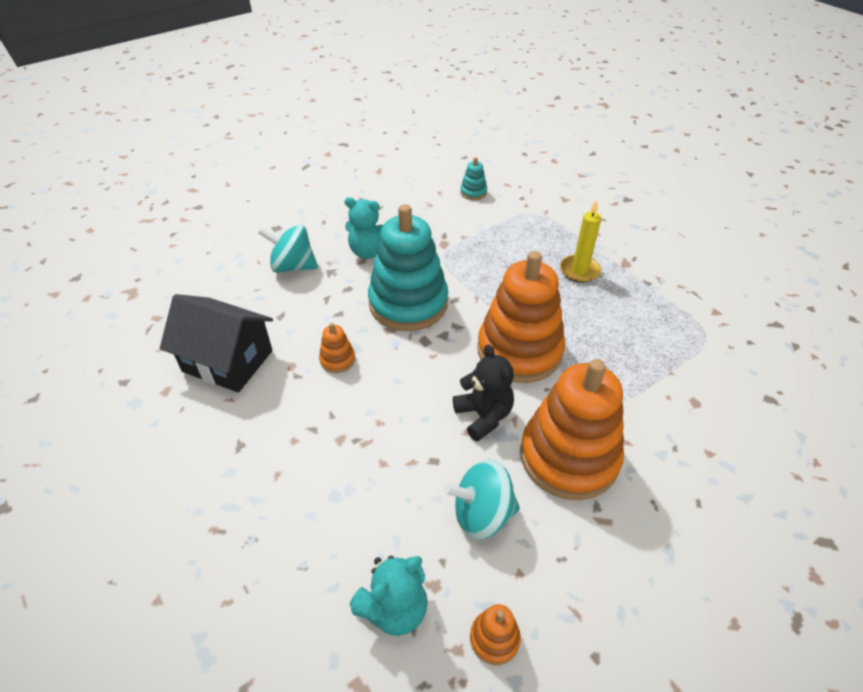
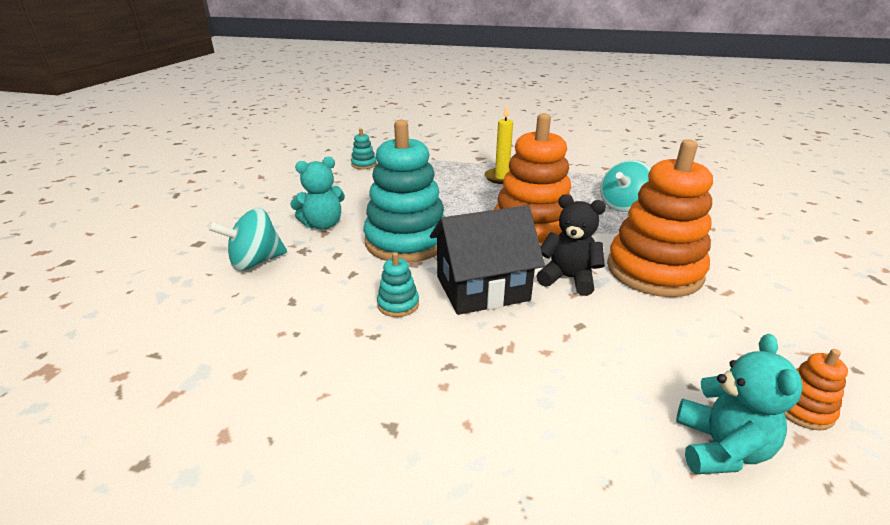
camera: 40 degrees left, 15 degrees down
(228, 361) = (276, 365): black house -> black house (482, 288)
(337, 360) = (398, 304): orange stacking toy -> turquoise stacking toy
(482, 514) = (663, 336): turquoise spinning top -> turquoise spinning top (623, 206)

